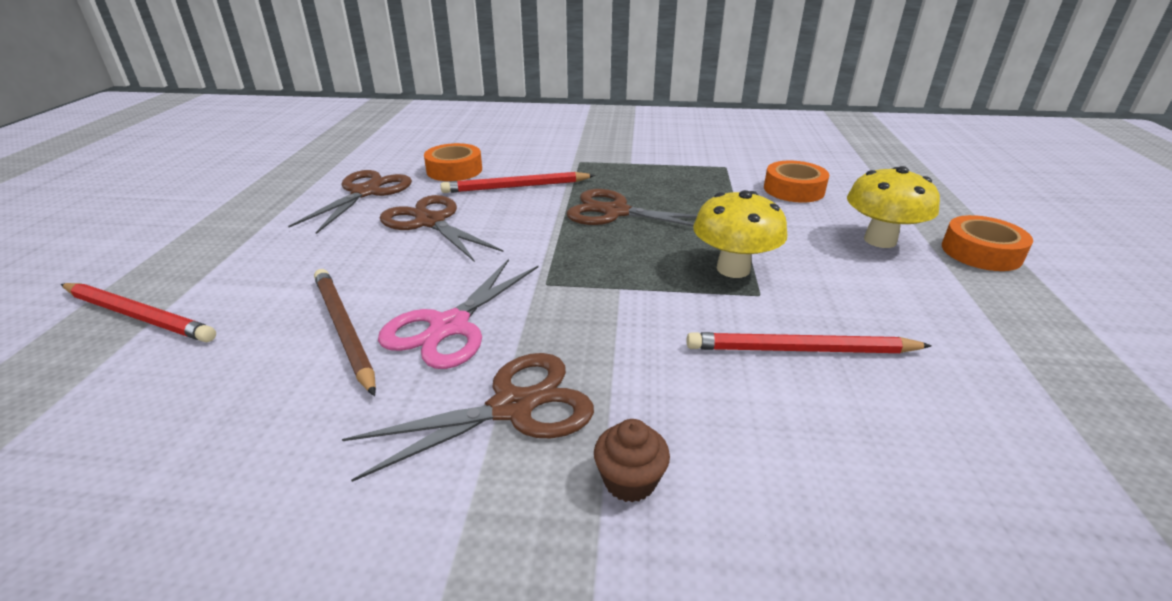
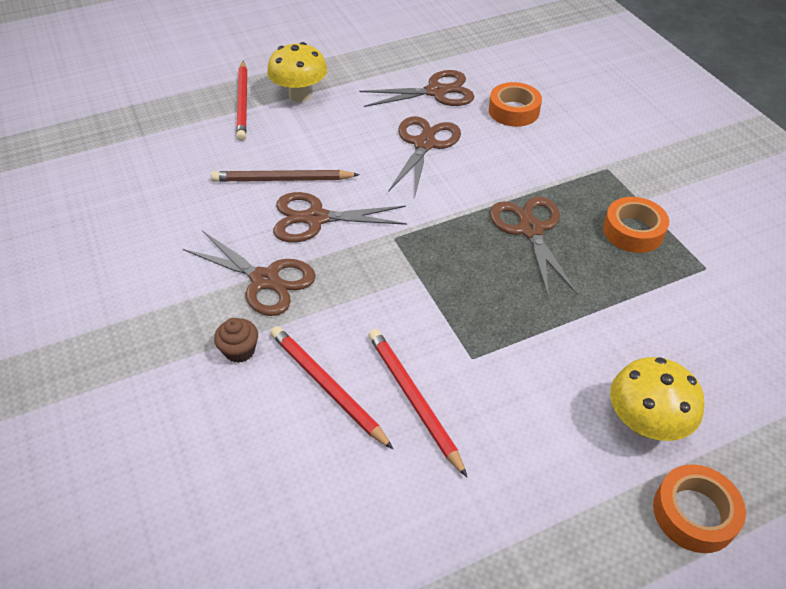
camera: 60 degrees right, 15 degrees up
(343, 330) = (282, 180): brown pencil -> brown pencil turned 120 degrees counterclockwise
(449, 326) = (315, 218): pink scissors -> brown scissors
(516, 187) = (519, 156): red pencil -> red pencil (327, 387)
(733, 269) = (498, 331): yellow mushroom -> yellow mushroom (300, 95)
(793, 190) = (702, 334): orange tape -> orange tape (633, 231)

